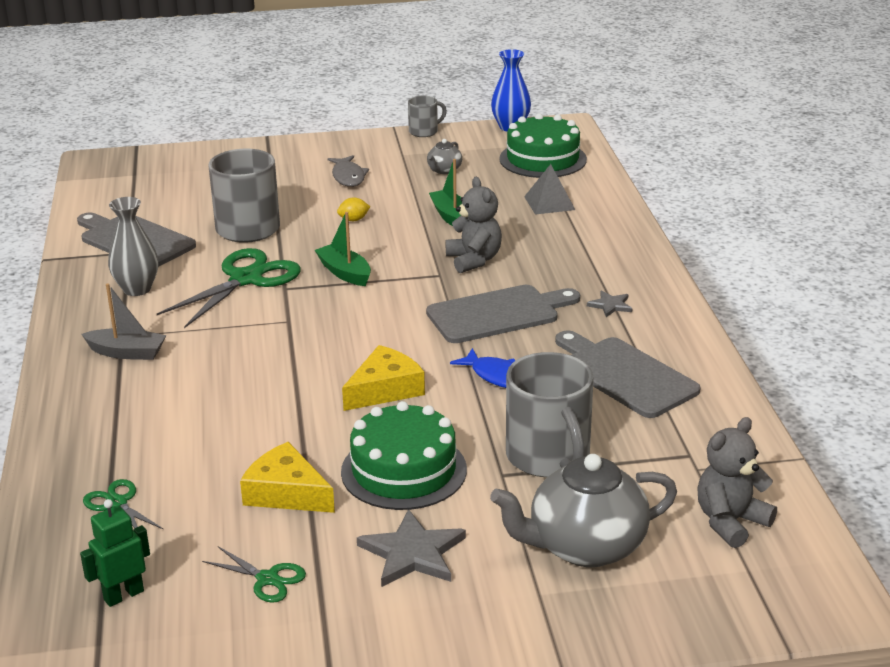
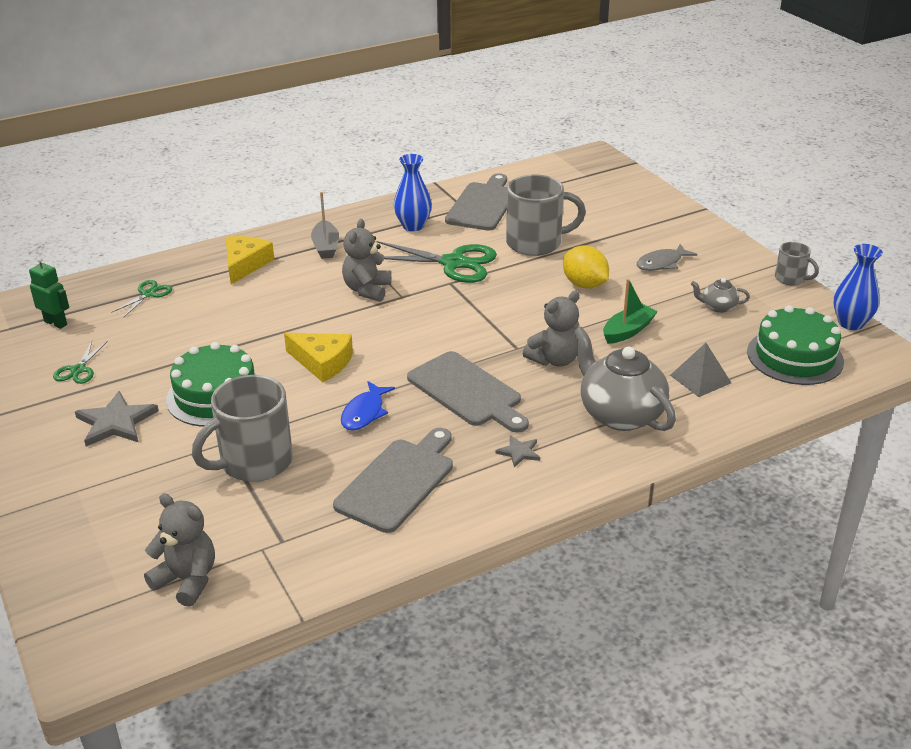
camera: 70 degrees right, 5 degrees up
(137, 289) = (413, 226): grey vase -> blue vase
(255, 340) = (367, 290): none -> grey teddy bear
(286, 493) = (175, 353): yellow cheese -> yellow cheese (245, 264)
(345, 273) = (491, 302): green boat -> none
(353, 220) = (584, 285): yellow lemon -> yellow lemon, size x1.92
(585, 547) = (137, 503): grey teapot -> grey teapot (620, 414)

